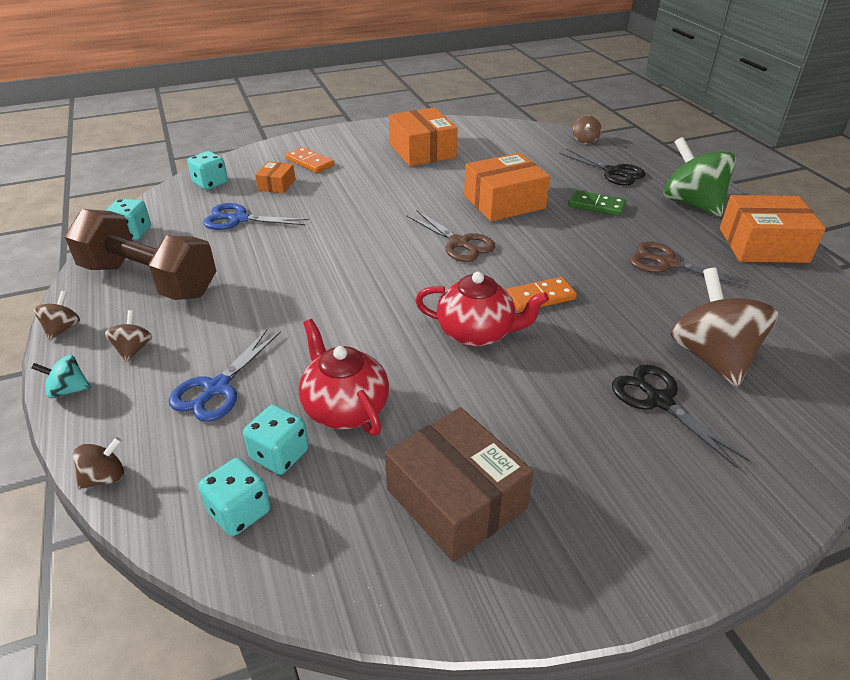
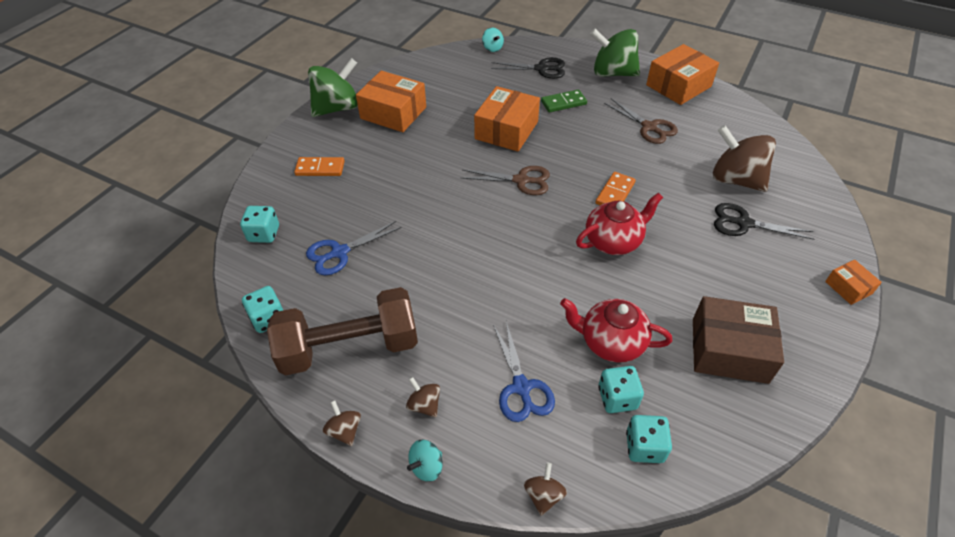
camera: 40 degrees left, 10 degrees up
(276, 185) = (323, 204): orange box -> orange box (848, 287)
(383, 131) = (337, 108): none -> green spinning top
(585, 140) = (492, 48): brown spinning top -> turquoise spinning top
(667, 263) = (649, 127): brown scissors -> brown scissors turned 120 degrees counterclockwise

